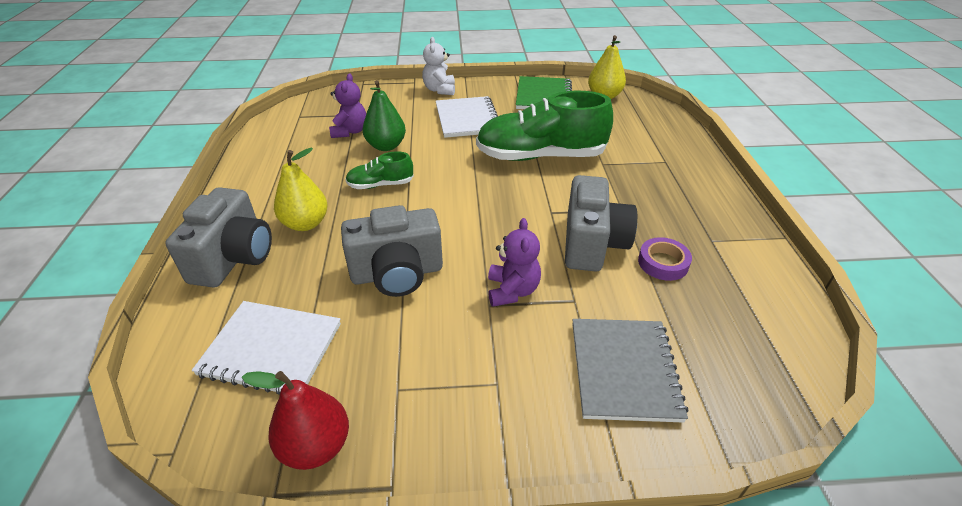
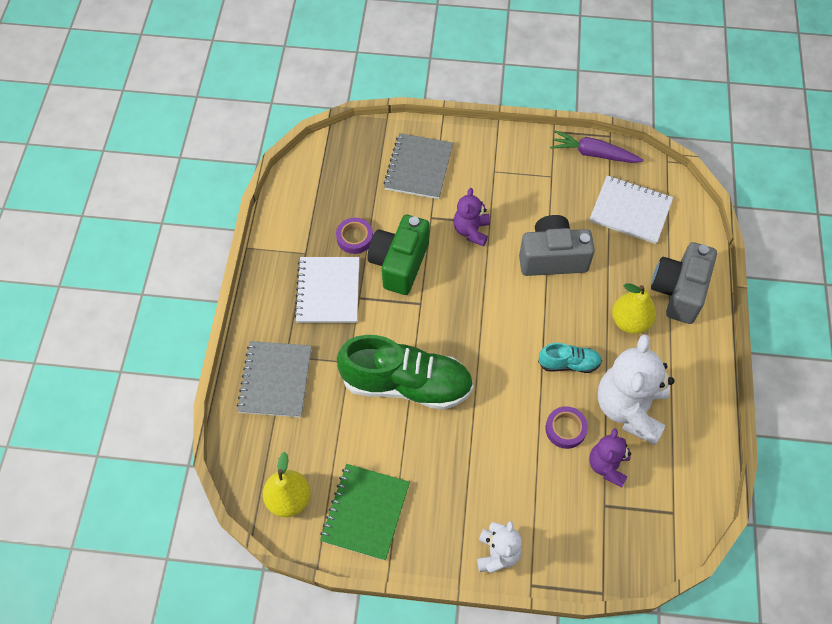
camera: 170 degrees left, 20 degrees up
(316, 446) = (593, 154): red pear -> purple carrot
(322, 163) = (629, 408): none -> white teddy bear
(380, 185) = (569, 363): green shoe -> turquoise shoe
(386, 146) = (565, 429): green pear -> purple tape
(467, 119) = (471, 471): white notebook -> white notebook (328, 291)
(592, 244) = (399, 264): grey camera -> green camera
(662, 147) = (275, 380): none -> grey notebook

